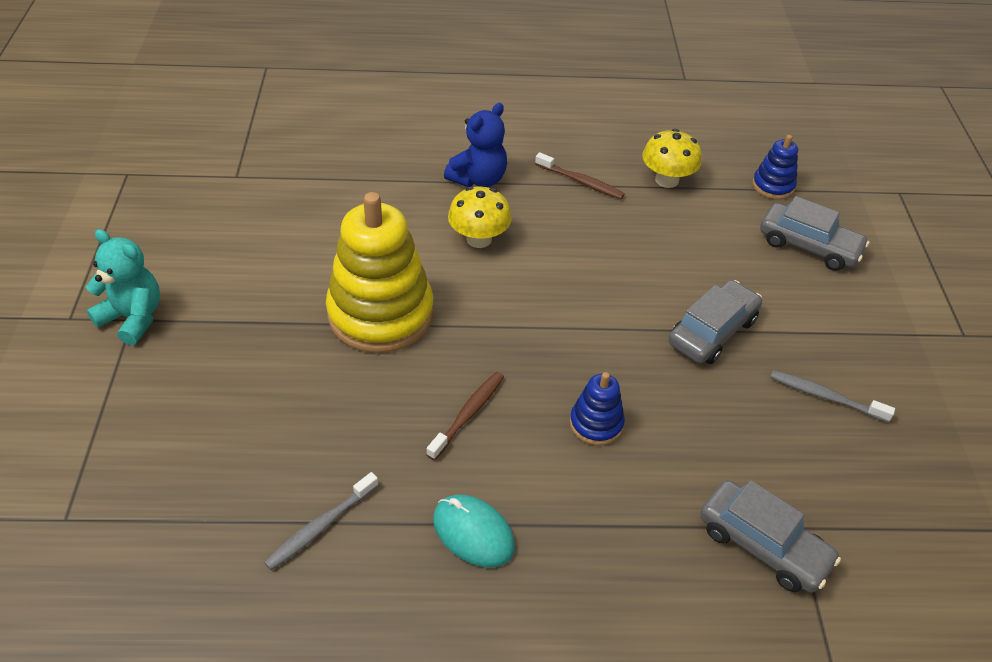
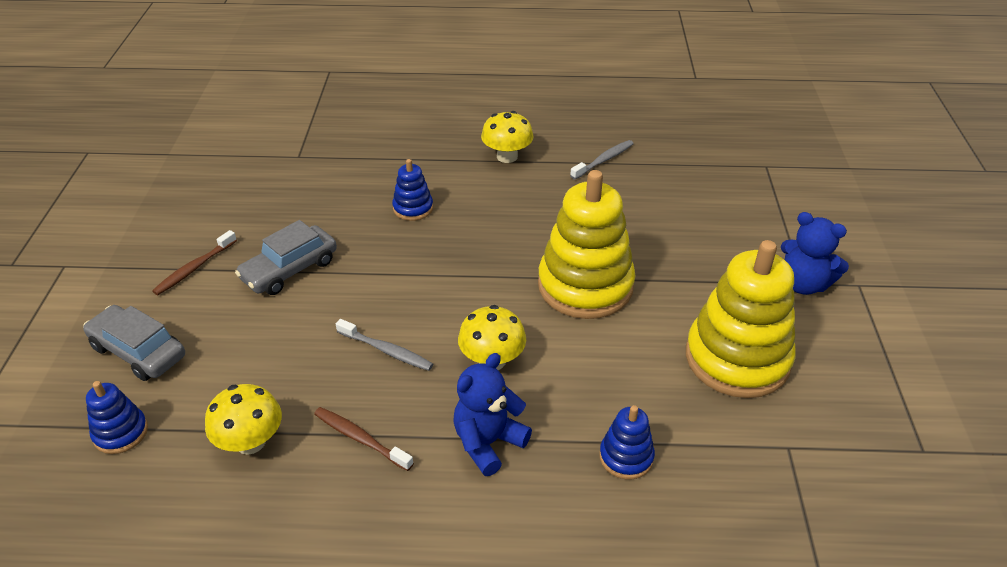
camera: 175 degrees left, 5 degrees down
(133, 318) = (803, 284): turquoise teddy bear -> blue teddy bear
(246, 241) = (737, 359): none -> yellow stacking toy
(369, 170) = (626, 457): none -> blue stacking toy
(468, 414) = (508, 215): brown toothbrush -> brown toothbrush (194, 268)
(473, 533) = (507, 156): turquoise mouse -> yellow mushroom
(762, 545) = (326, 149): grey car -> none
(825, 397) = (225, 223): grey toothbrush -> grey toothbrush (386, 350)

